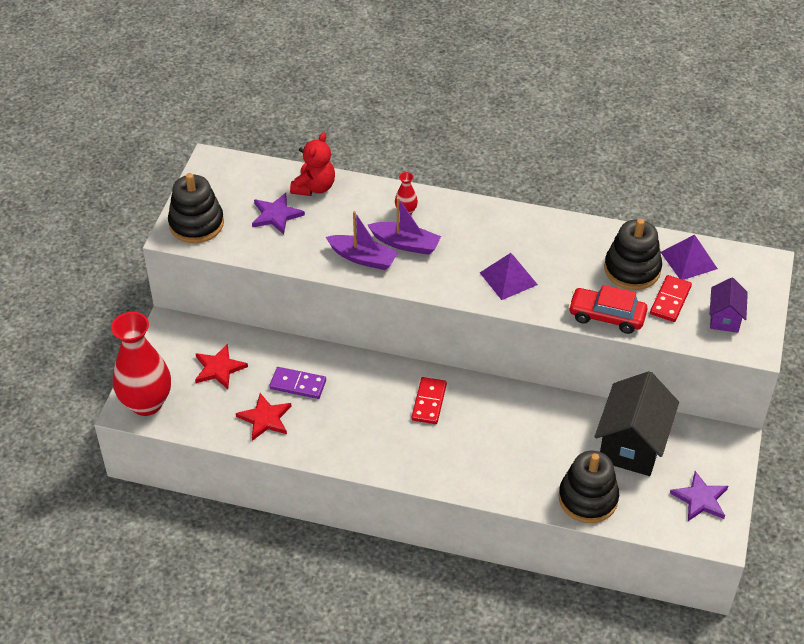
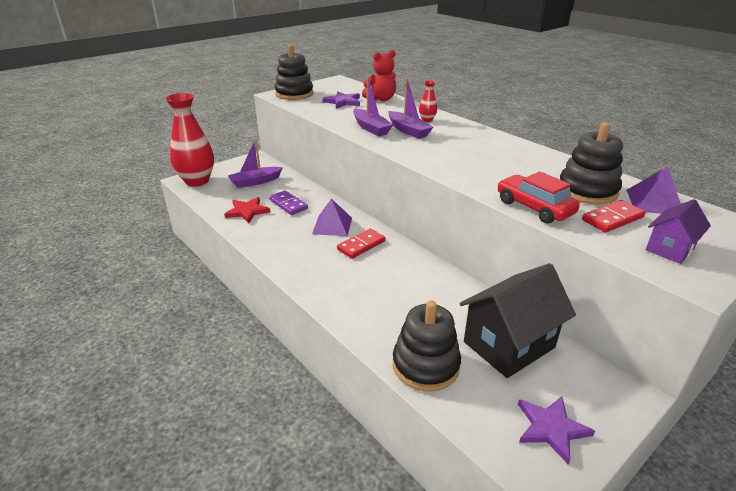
camera: 35 degrees right, 15 degrees down
(219, 368) = (255, 182): red star -> purple boat
(508, 278) = (466, 164): purple pyramid -> purple pyramid (332, 225)

